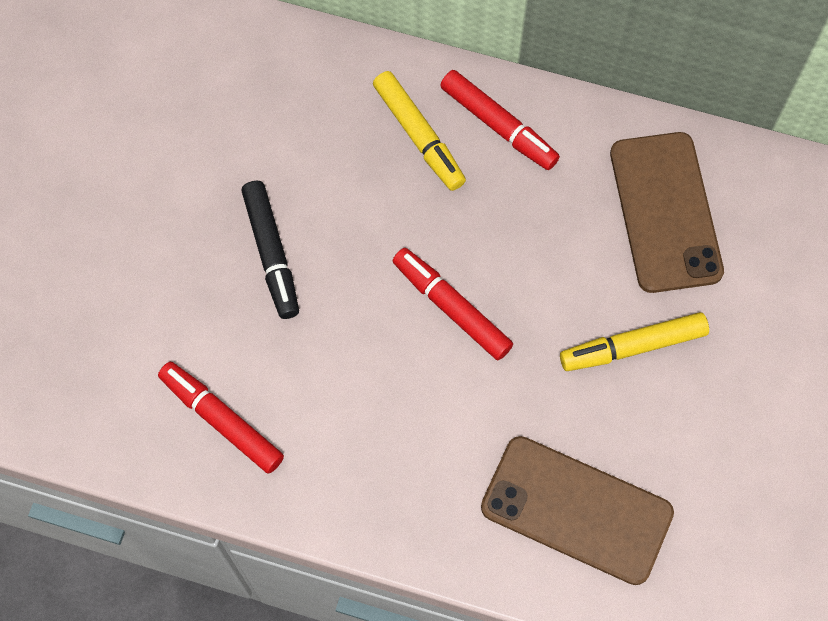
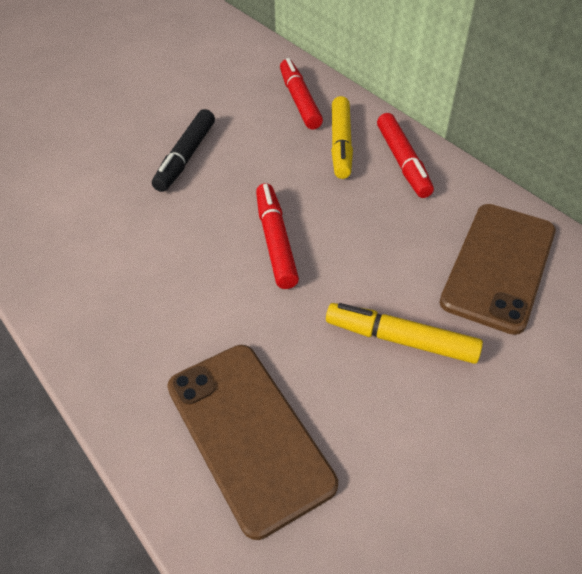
camera: 35 degrees right, 20 degrees down
(222, 420) = (58, 223): red marker -> red marker (299, 101)

